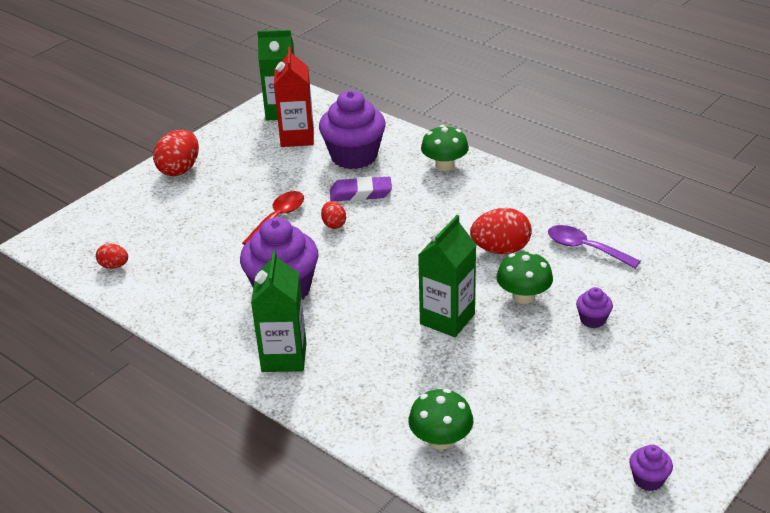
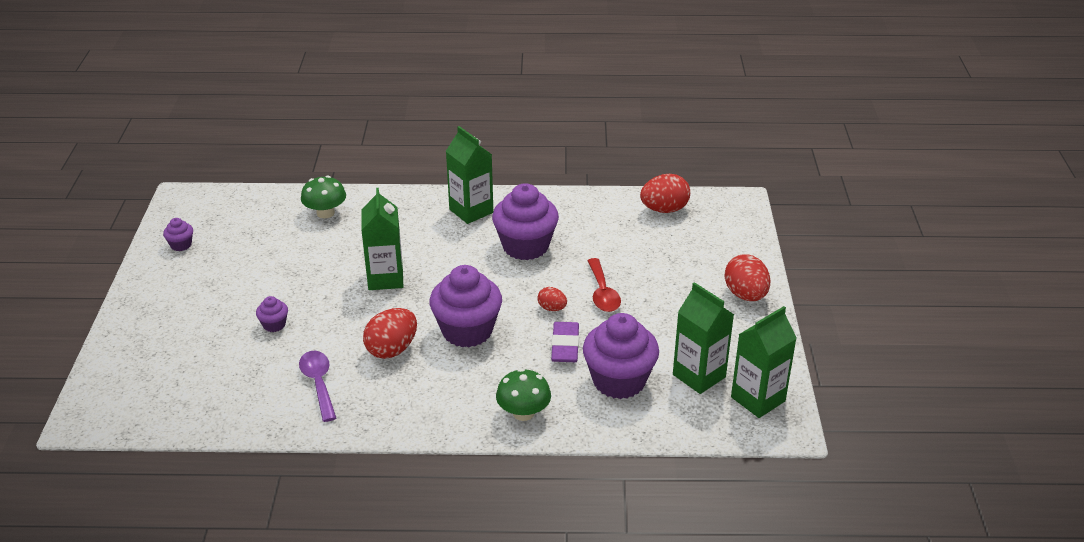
camera: 140 degrees right, 0 degrees up
(114, 266) = (664, 209): red egg -> red egg, size x1.82
(297, 137) = (699, 376): red carton -> green carton
(361, 193) = (565, 346): purple eraser -> purple eraser turned 45 degrees counterclockwise
(423, 237) = (467, 331): none -> purple cupcake
(523, 296) = (341, 319): green mushroom -> none
(585, 248) = (319, 384): purple spoon -> purple spoon turned 105 degrees counterclockwise

